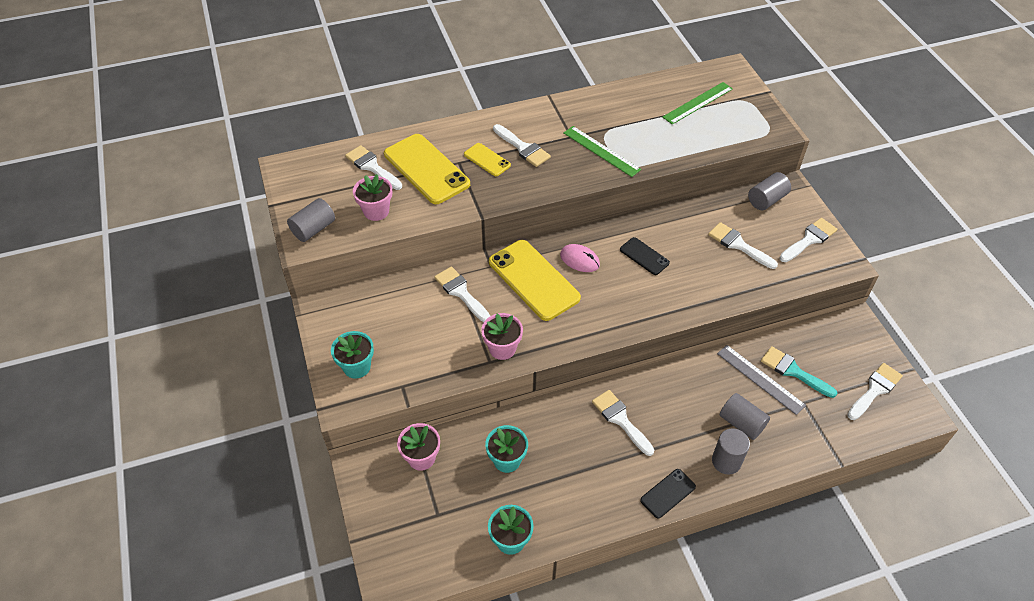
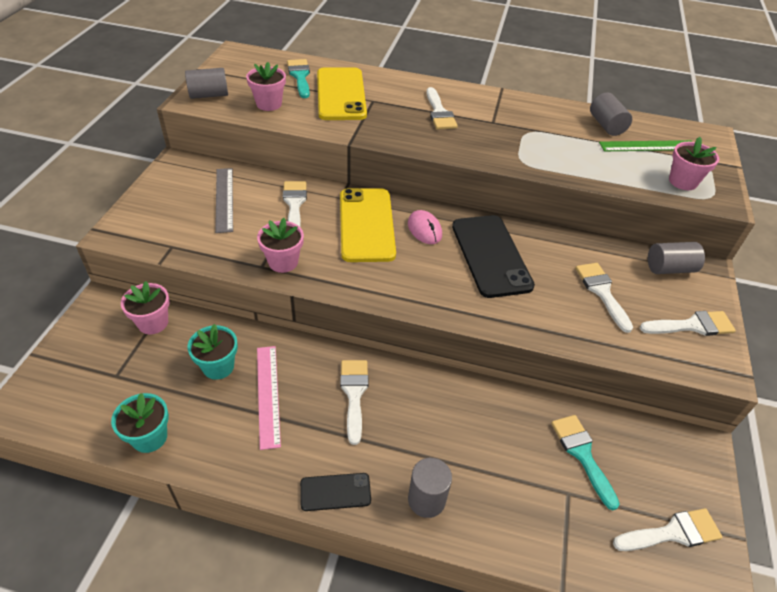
camera: 30 degrees right, 5 degrees down
(357, 367) = (154, 215): turquoise flower pot -> none
(372, 167) = (300, 76): white brush -> turquoise brush
(487, 160) = (398, 108): yellow phone -> none
(562, 458) = (268, 395): none -> pink ruler
(601, 151) = (510, 143): green ruler -> none
(644, 256) = (490, 255): black phone -> black phone, size x1.98
(741, 423) = (477, 472): grey cylinder -> grey cylinder (606, 125)
(743, 126) = (682, 181): none -> pink flower pot
(760, 379) = (536, 440): grey ruler -> grey ruler (224, 199)

